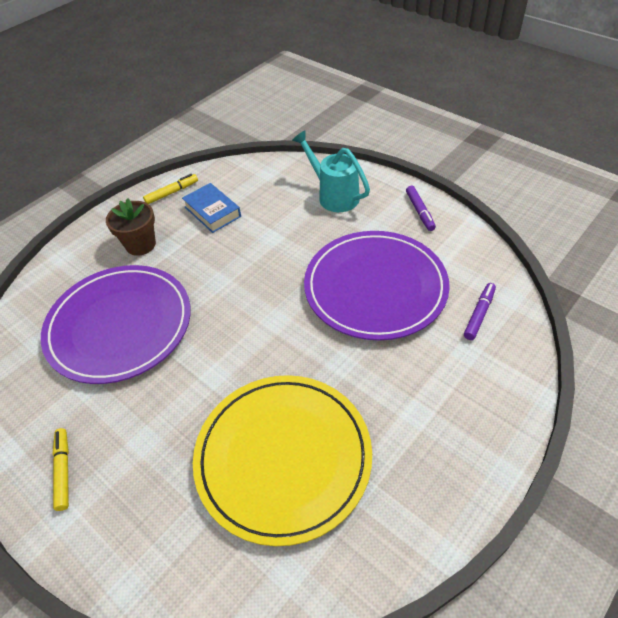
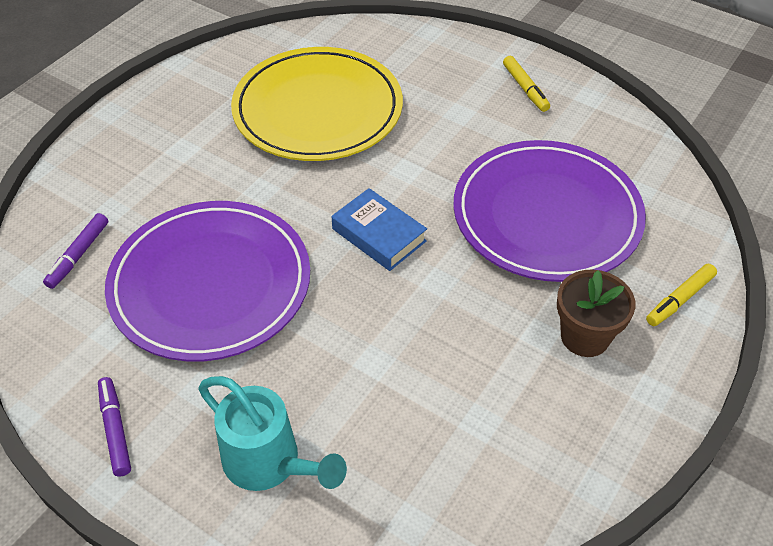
camera: 170 degrees right, 0 degrees up
(172, 192) = (586, 456): yellow marker -> yellow marker (679, 299)
(212, 212) = (490, 411): blue book -> blue book (379, 235)

